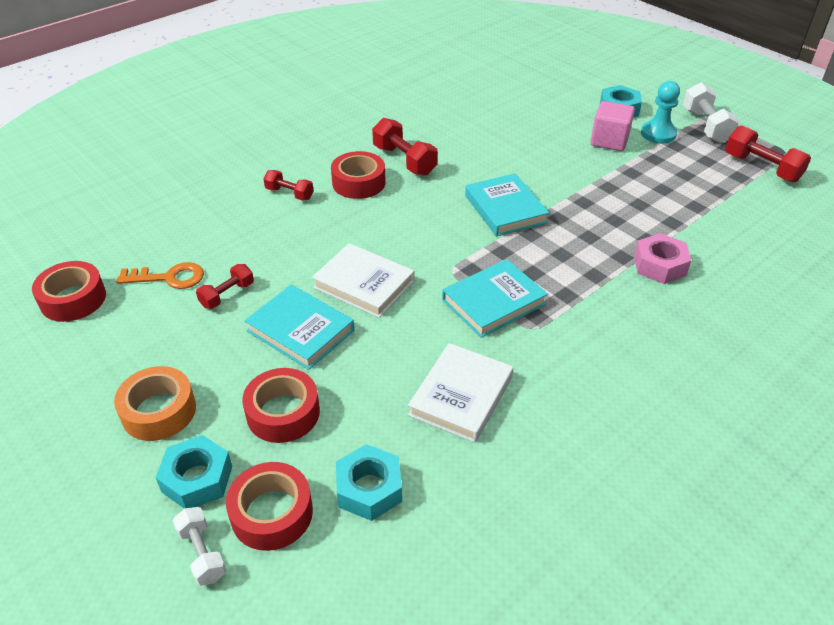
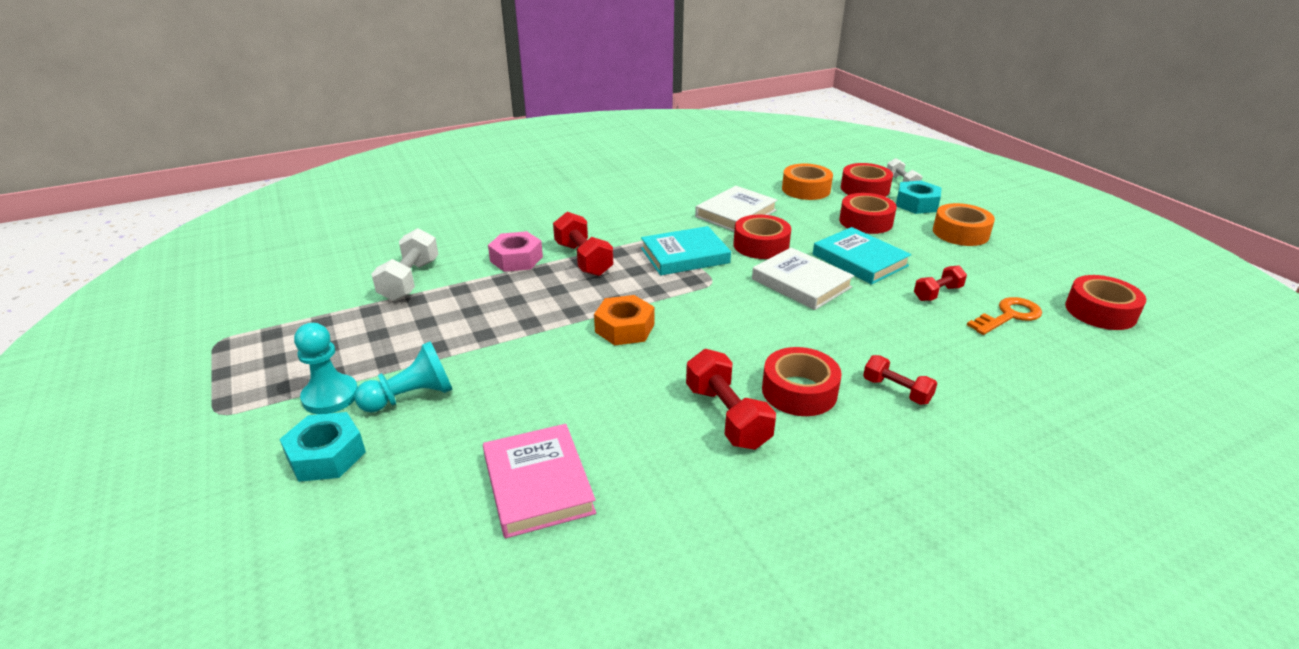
camera: 165 degrees left, 10 degrees down
(168, 278) = (1008, 316): orange key -> orange key turned 135 degrees clockwise
(369, 488) = (806, 189): turquoise nut -> orange tape
(415, 335) = (761, 245): none -> red tape
(495, 115) = (538, 484): none -> pink book
(505, 209) = (624, 328): turquoise book -> orange nut
(609, 141) = (411, 397): pink cube -> turquoise pawn
(706, 126) = (247, 397): white dumbbell -> white dumbbell (410, 280)
(761, 168) = (280, 327): red dumbbell -> red dumbbell (583, 259)

